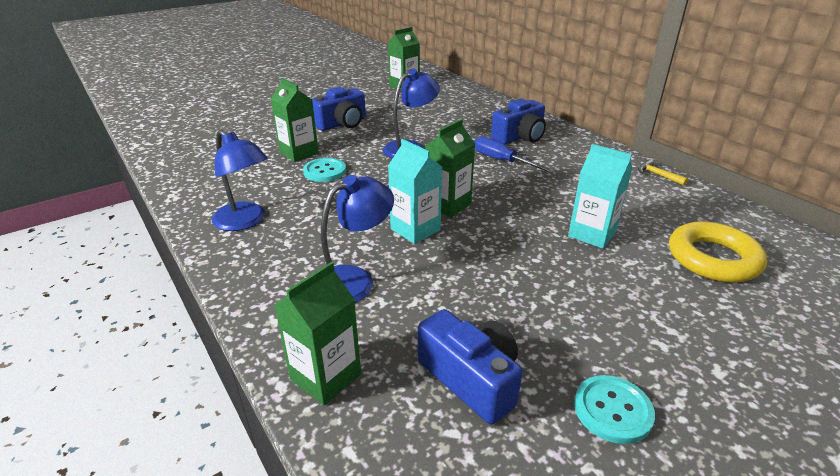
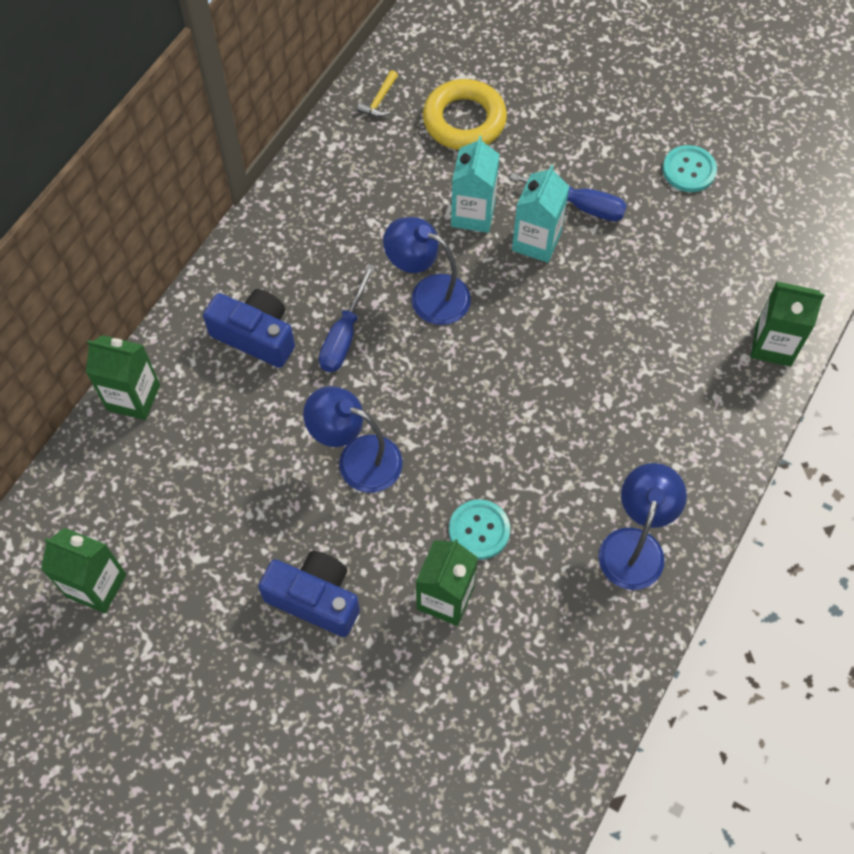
camera: 115 degrees left, 30 degrees up
(354, 280) = (661, 382): blue lamp -> blue lamp (428, 294)
(415, 229) = (552, 367): turquoise carton -> turquoise carton (536, 241)
(448, 205) = (486, 356): green carton -> green carton (133, 397)
(471, 378) = (714, 254): blue camera -> none
(581, 298) = (580, 206): none -> blue screwdriver
(657, 175) = (305, 172): yellow hammer -> yellow hammer (379, 100)

